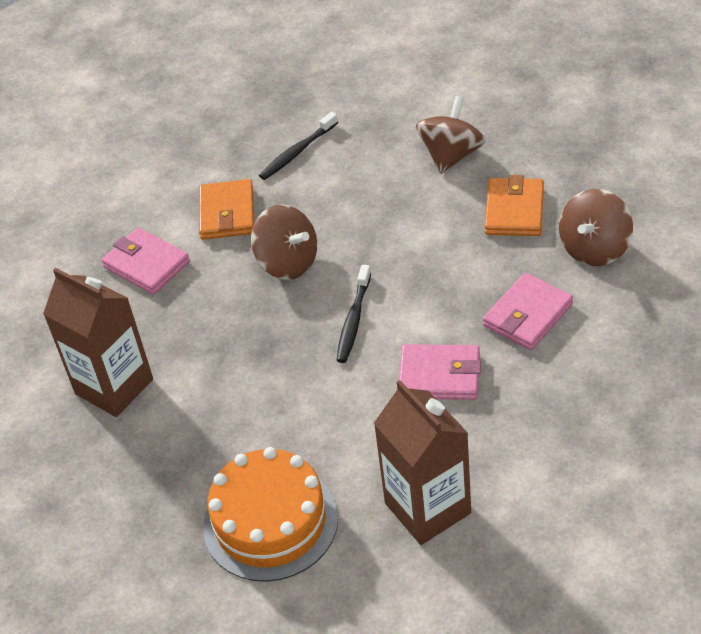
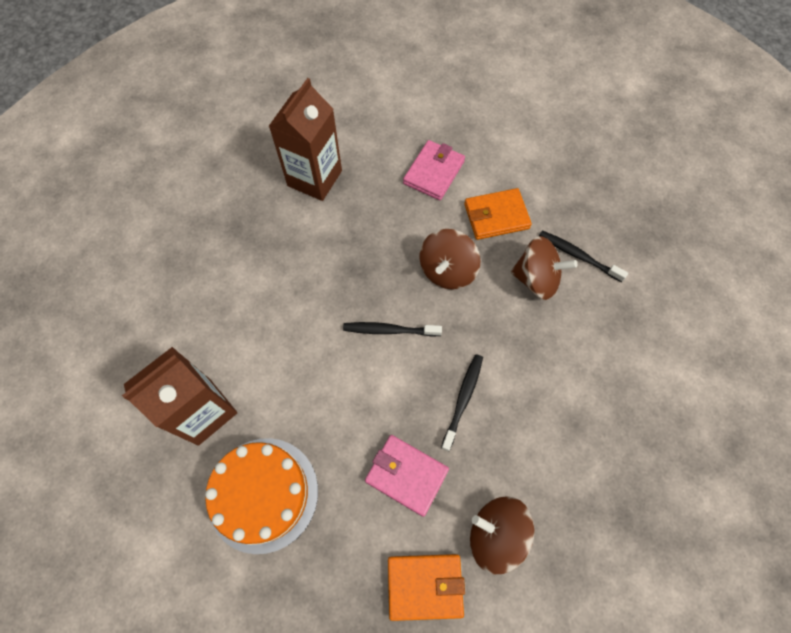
camera: 75 degrees right, 20 degrees up
(270, 522) = (196, 302): orange cake -> orange cake (263, 494)
(439, 376) = (334, 406): pink wallet -> none
(449, 262) = (463, 399): none -> black toothbrush
(451, 155) = (599, 386): brown spinning top -> brown spinning top (536, 279)
(514, 211) = (535, 452): orange wallet -> orange wallet (425, 586)

